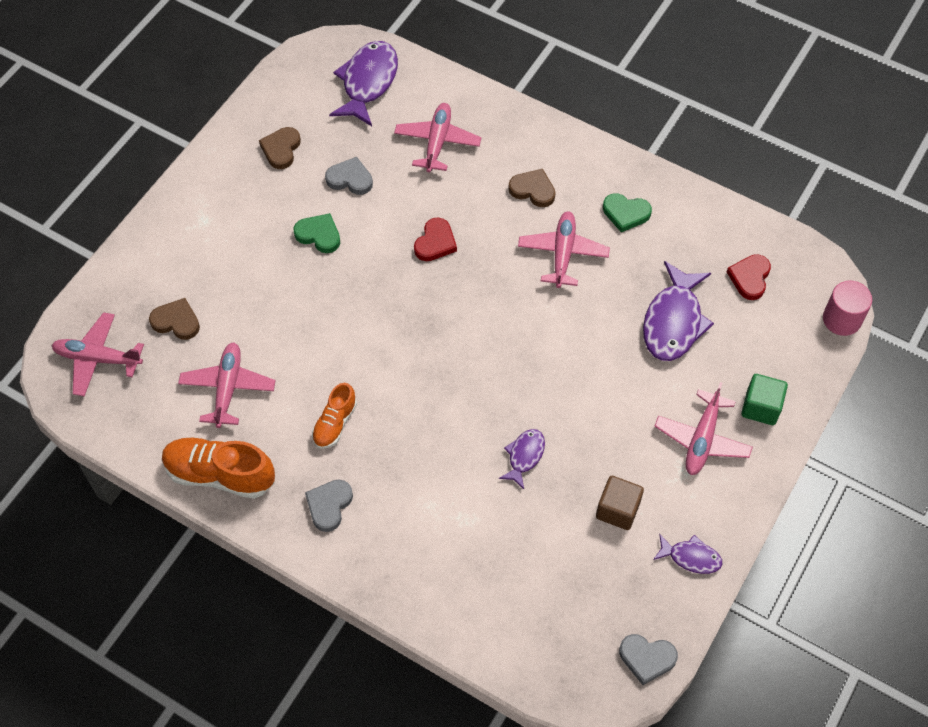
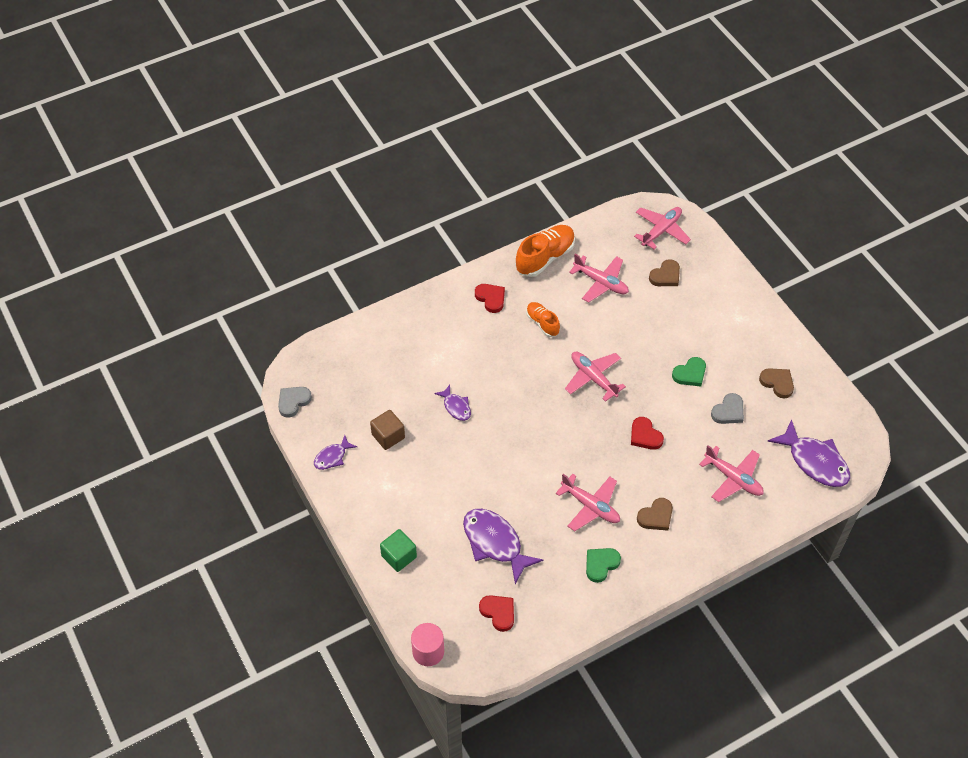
camera: 120 degrees right, 5 degrees down
(329, 505) = (491, 298): grey heart -> red heart
(702, 439) = (401, 508): pink plane -> pink plane (593, 378)

